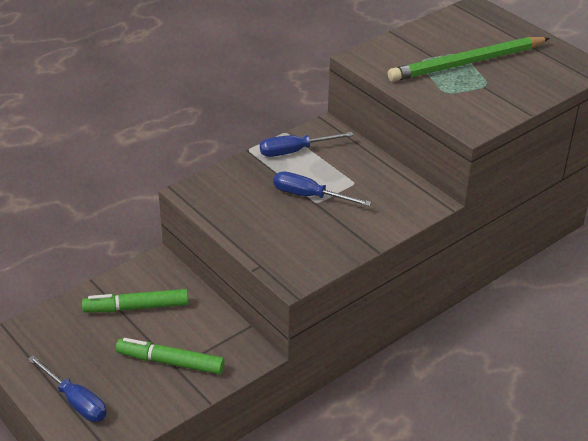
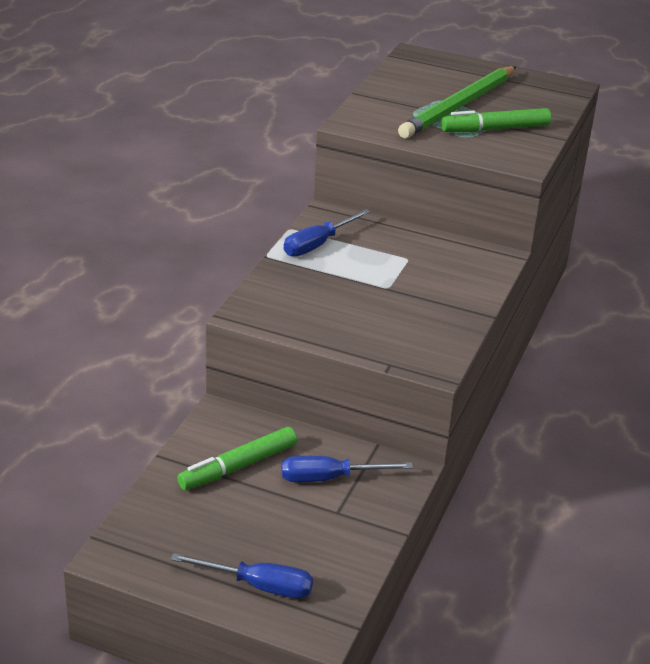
camera: 30 degrees left, 5 degrees down
(170, 362) = (327, 509): green marker -> green marker (495, 129)
(309, 196) = (375, 283): blue screwdriver -> blue screwdriver (329, 478)

